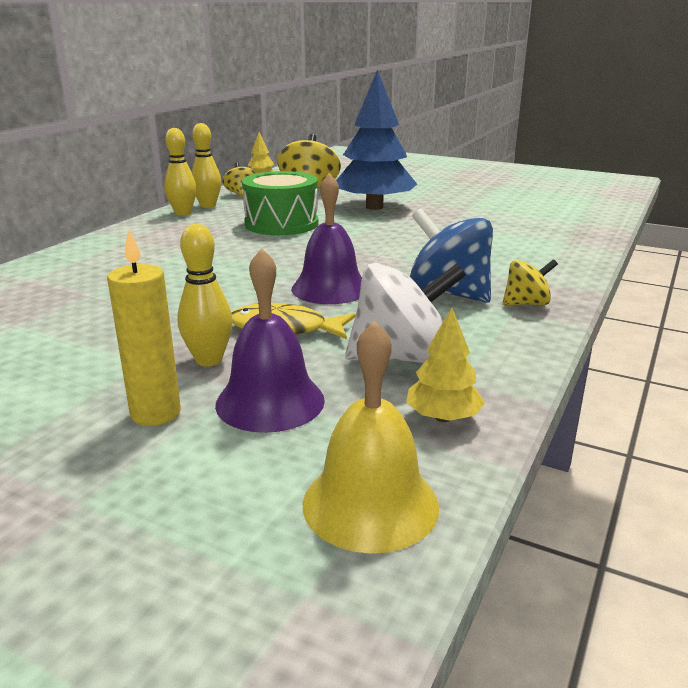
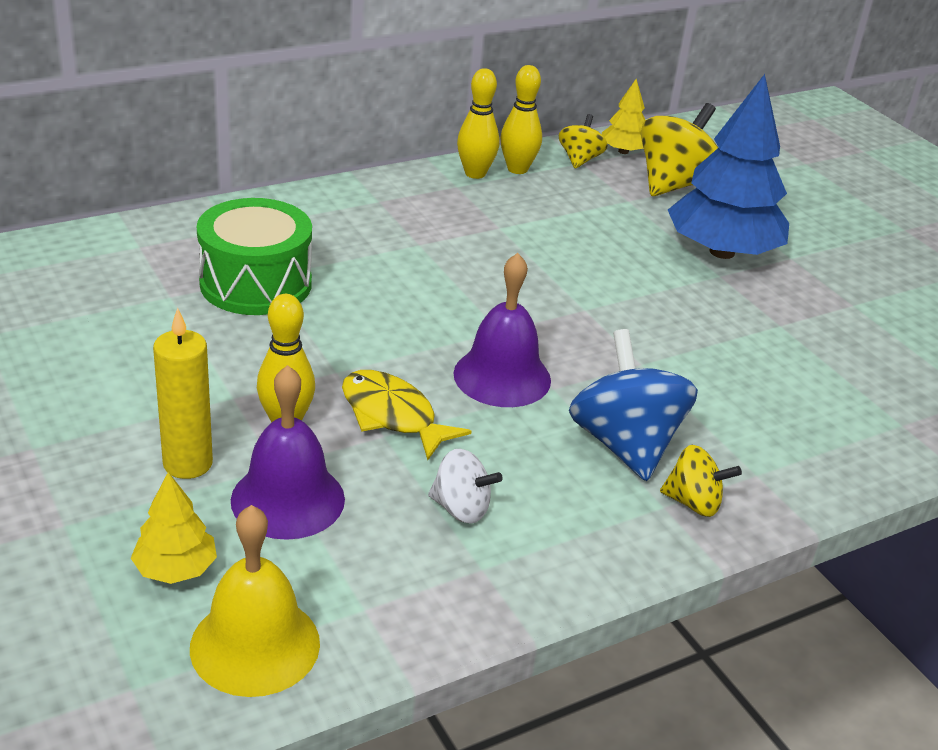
camera: 30 degrees right, 10 degrees up
(281, 224) = (568, 239): green drum -> green drum (256, 284)
(401, 358) = (461, 508): white spinning top -> white spinning top, size x0.55
(443, 417) = (413, 597): yellow tree -> yellow tree (175, 569)

